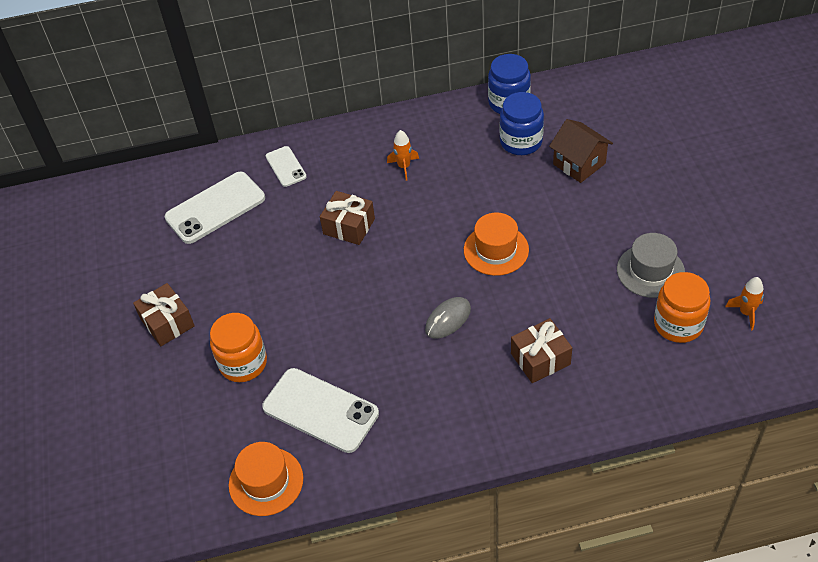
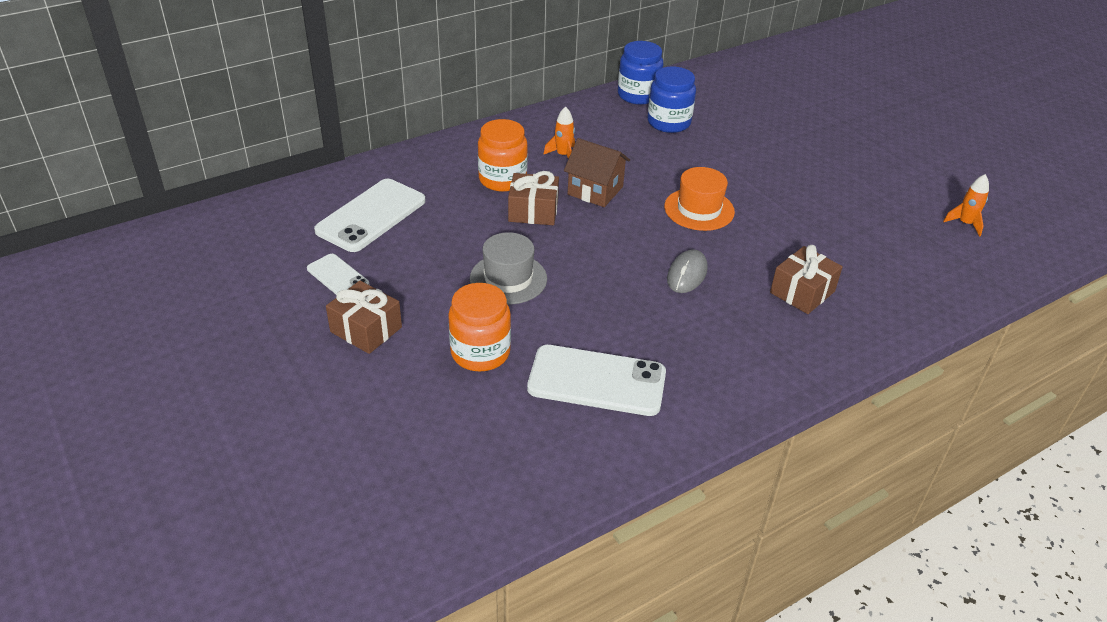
camera: 25 degrees left, 10 degrees down
(266, 481) = (572, 464): orange hat -> none
(285, 167) = (434, 170): white phone -> white phone (338, 277)
(579, 164) = (735, 132): brown house -> brown house (595, 190)
(650, 271) = (857, 205): grey hat -> grey hat (508, 279)
(678, 324) = (912, 242): orange jar -> orange jar (502, 179)

